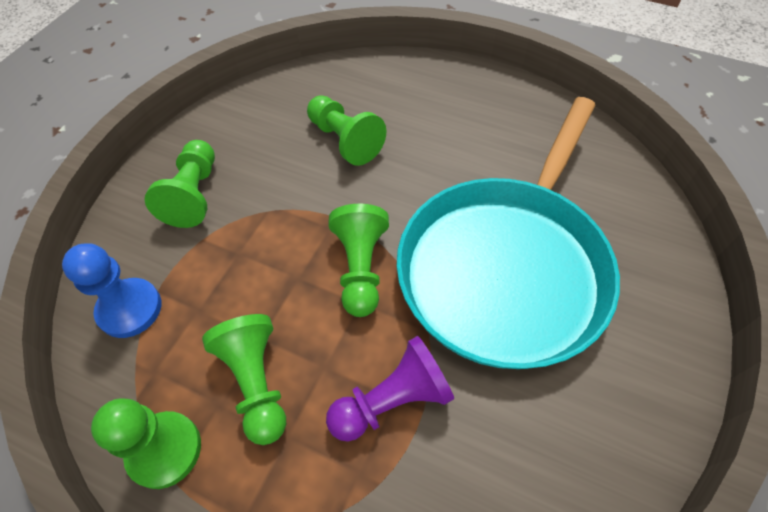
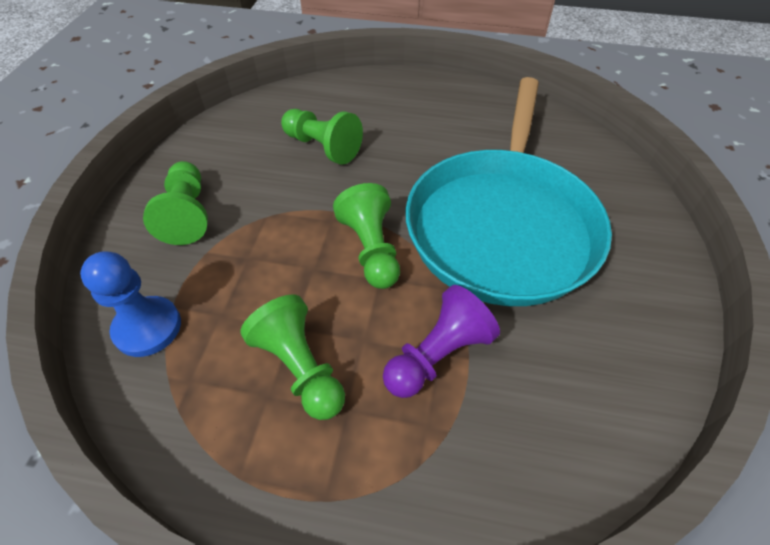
camera: 15 degrees left, 5 degrees down
(164, 450) = (222, 451): green pawn -> none

